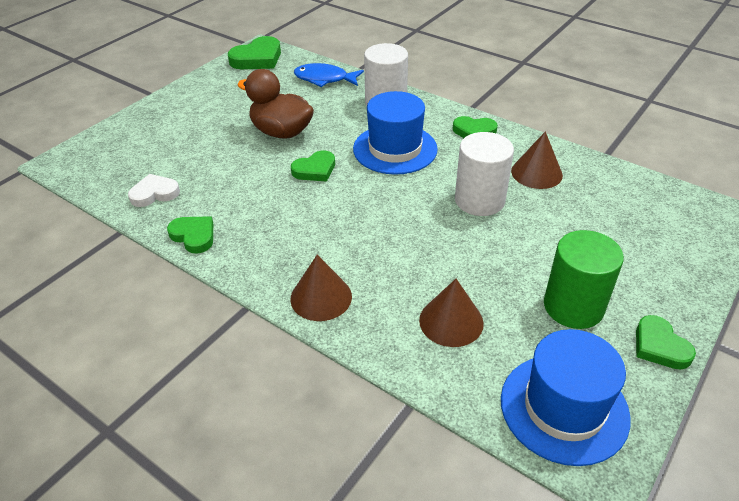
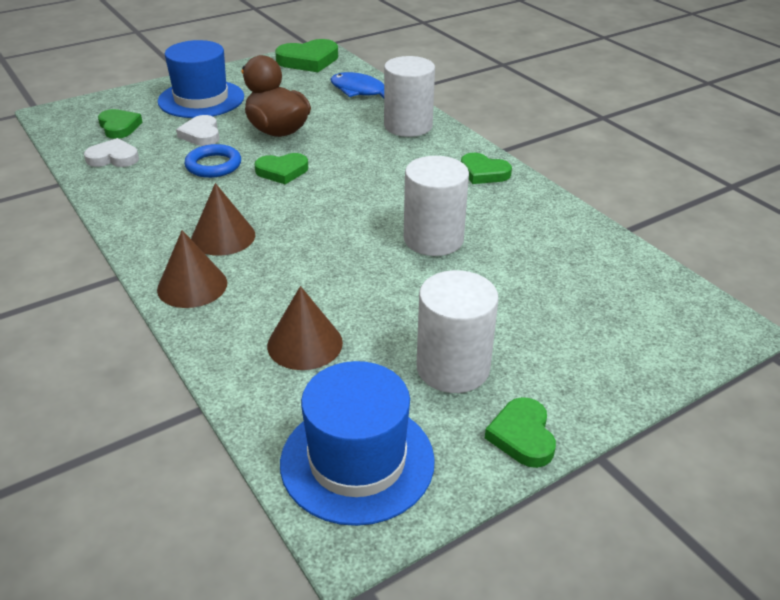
camera: 20 degrees right, 5 degrees down
(194, 236) = (118, 202): green heart -> green heart (119, 127)
(217, 151) = (201, 134): none -> white heart
(251, 178) = (213, 165): none -> blue ring
(395, 149) = (381, 170): blue hat -> blue hat (201, 99)
(536, 173) = (522, 228): brown cone -> brown cone (223, 237)
(573, 306) = (453, 368): green cylinder -> white cylinder

